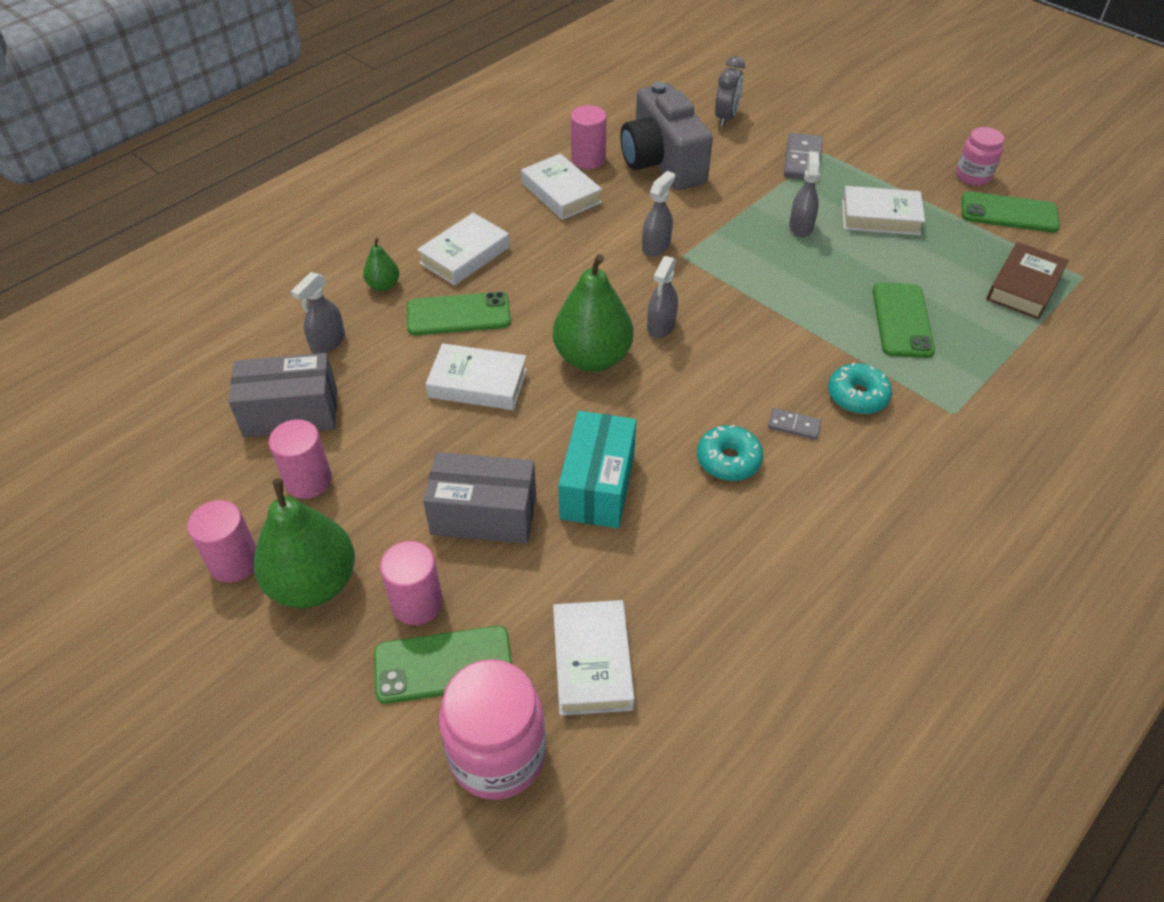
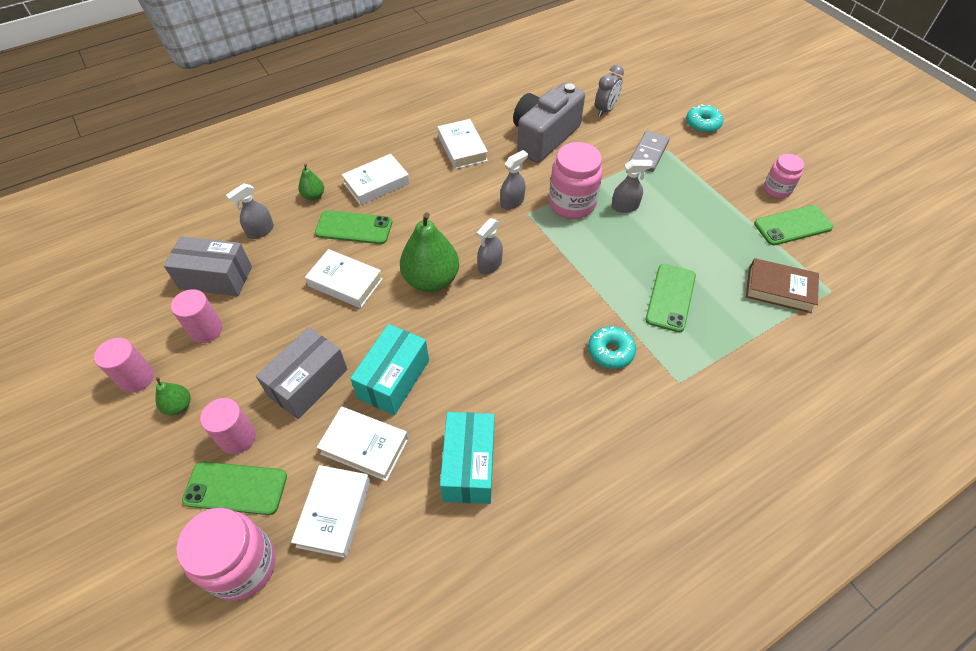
camera: 15 degrees right, 5 degrees up
(313, 583) = (179, 406): green pear -> green pear, size x0.48
(484, 515) = (308, 382): grey box -> grey box turned 75 degrees counterclockwise
(588, 159) = (492, 125): pink cylinder -> none
(662, 163) = (544, 137): grey camera -> grey camera turned 45 degrees clockwise
(728, 460) = (494, 381): turquoise donut -> turquoise donut (702, 124)
(733, 235) = (572, 204): none -> pink jar
(742, 565) = (469, 466): none -> turquoise box
(794, 425) = (553, 365): grey domino -> none
(800, 226) = (625, 206): grey spray bottle -> grey spray bottle turned 60 degrees clockwise
(880, 217) = (689, 210): white book -> white book (364, 446)
(1008, 213) = (792, 225): green phone -> green phone turned 45 degrees counterclockwise
(1024, 287) = (779, 289): brown book -> brown book turned 60 degrees clockwise

